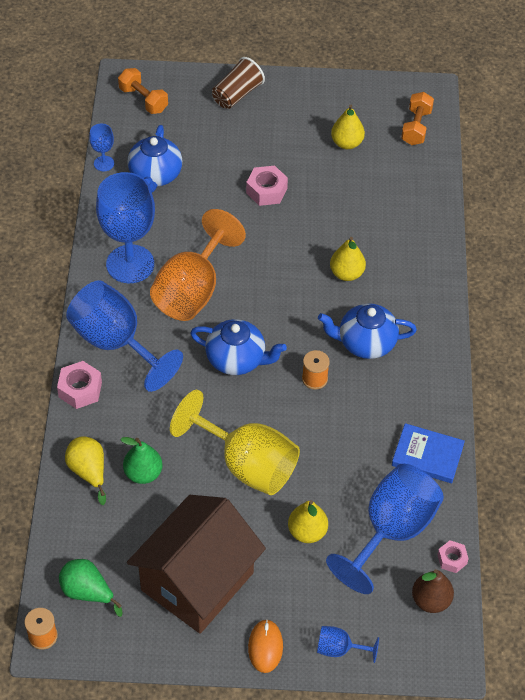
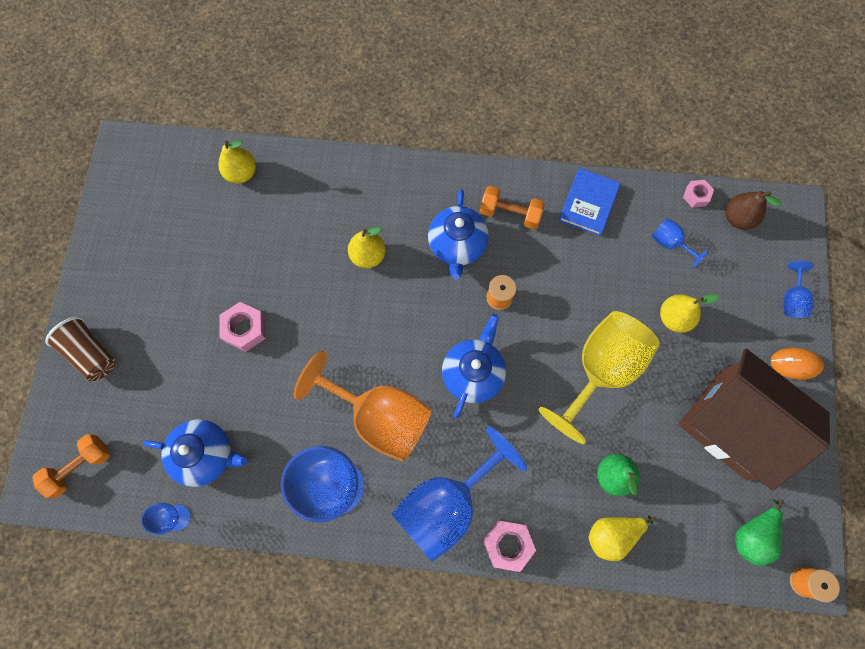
camera: 85 degrees left, 20 degrees up
(346, 143) = (186, 239): yellow pear -> yellow pear (241, 173)
(391, 531) = (669, 243): blue goblet -> blue goblet, size x0.45
(416, 127) = (174, 167): orange dumbbell -> orange dumbbell (510, 213)

